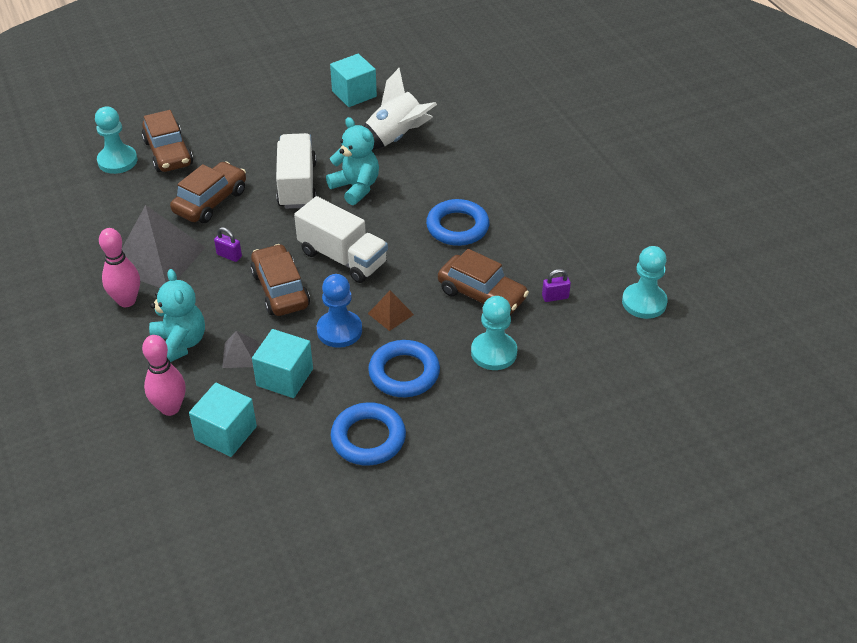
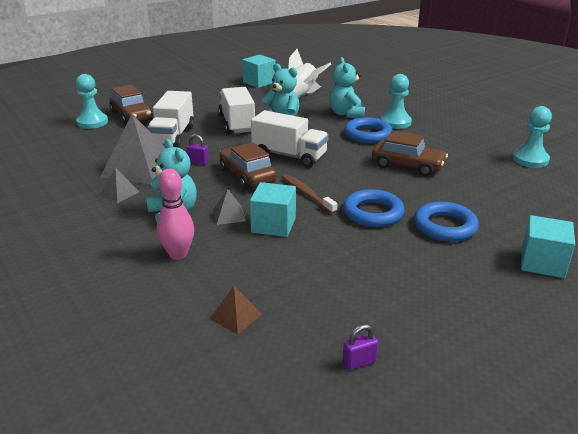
camera: 10 degrees left, 15 degrees down
(126, 301) = (119, 193): pink bowling pin -> grey pyramid
(210, 201) = (173, 136): brown car -> white truck
(226, 433) = (236, 265): turquoise cube -> turquoise cube (542, 263)
(339, 330) = (306, 194): blue pawn -> brown toothbrush
(368, 438) = (365, 255): blue ring -> blue ring (445, 226)
(390, 314) = (343, 181): brown pyramid -> brown pyramid (235, 316)
(447, 179) = (346, 114): none -> turquoise teddy bear
(494, 352) = (437, 195): turquoise pawn -> turquoise pawn (395, 122)
(555, 297) = (463, 162): purple padlock -> purple padlock (359, 362)

